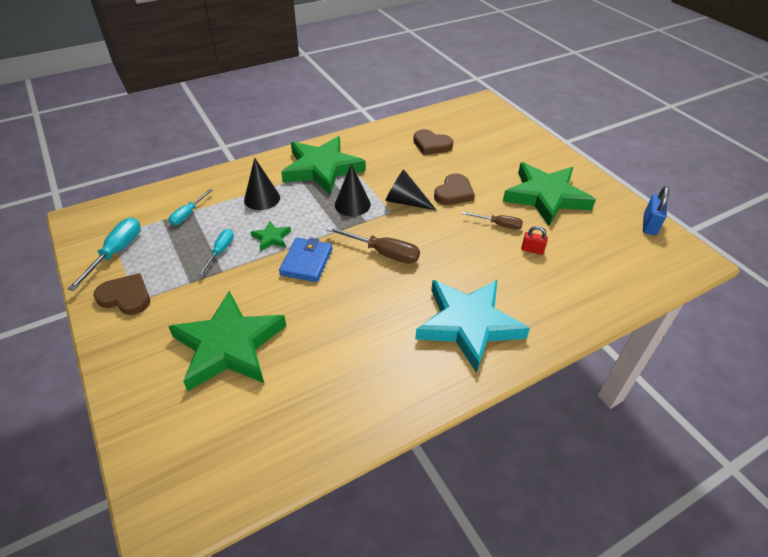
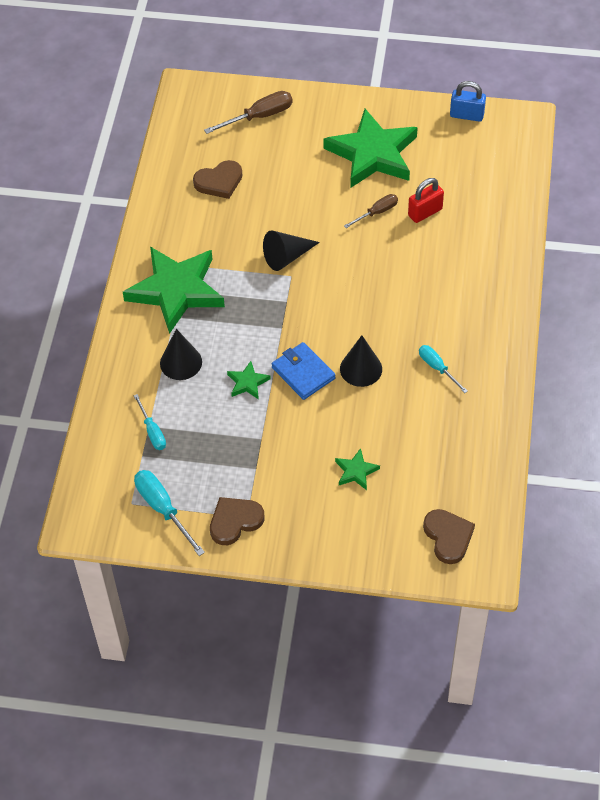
camera: 50 degrees left, 10 degrees up
(220, 251) = (233, 429): turquoise screwdriver -> turquoise screwdriver (437, 368)
(229, 346) = (356, 471): green star -> green star, size x0.42
(352, 204) = (254, 298): black cone -> black cone (361, 369)
(383, 253) = (339, 313): brown screwdriver -> brown screwdriver (259, 116)
(454, 193) = (307, 214): brown heart -> brown heart (448, 537)
(468, 324) = (463, 308): turquoise star -> none
(532, 250) = (425, 212): red padlock -> red padlock, size x1.53
(649, 225) = (466, 115): blue padlock -> blue padlock turned 45 degrees counterclockwise

